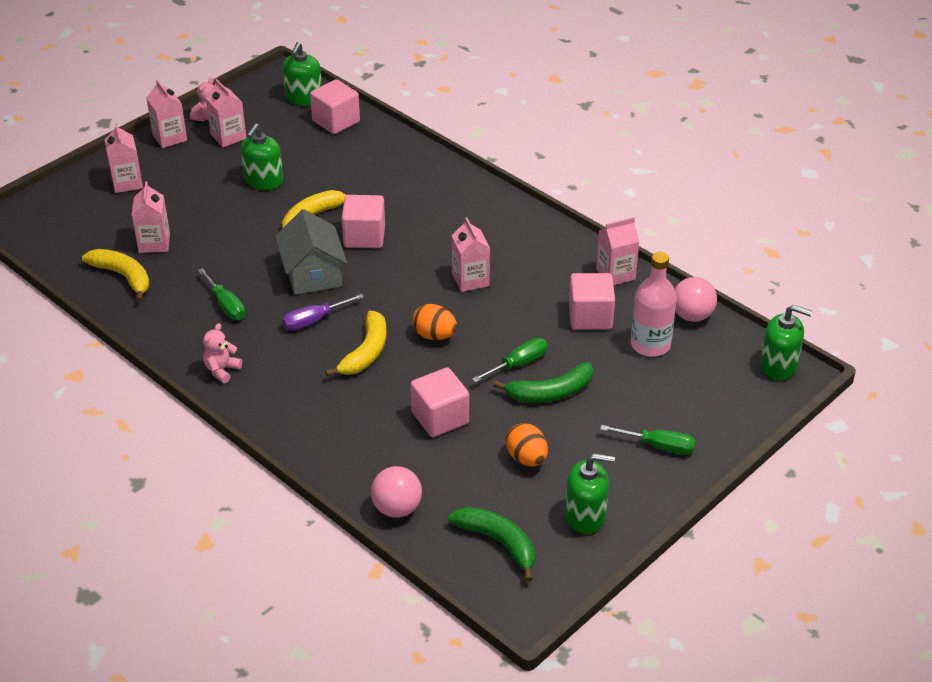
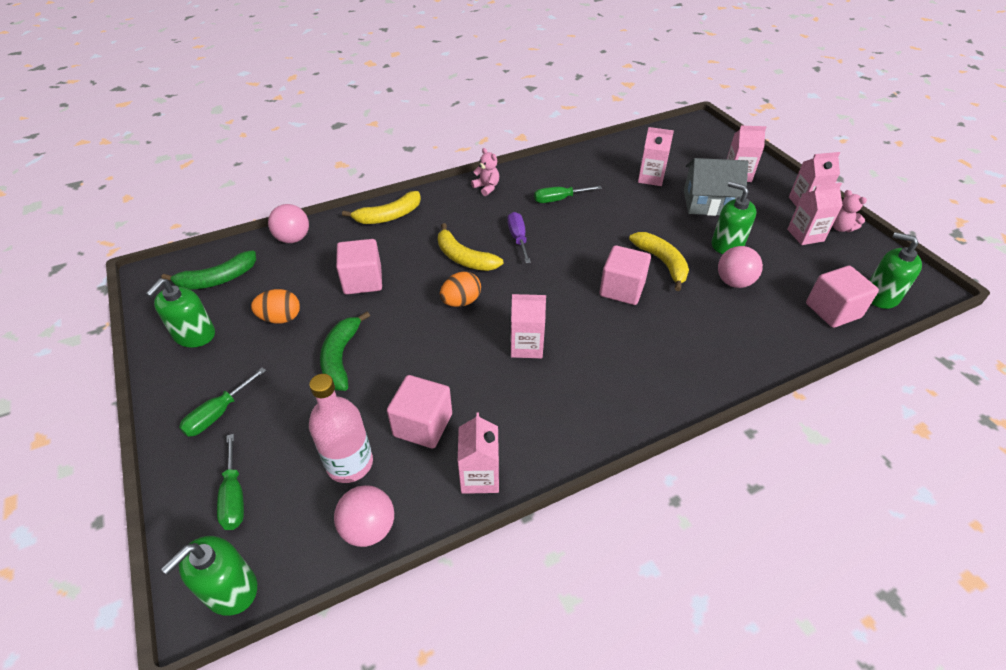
camera: 110 degrees right, 5 degrees up
(123, 277) = (613, 161): yellow banana -> yellow banana (389, 216)
(313, 274) = (579, 248): grey house -> grey house (708, 203)
(322, 173) = (734, 282): none -> pink ball
(518, 364) = (391, 346): green screwdriver -> green screwdriver (234, 496)

